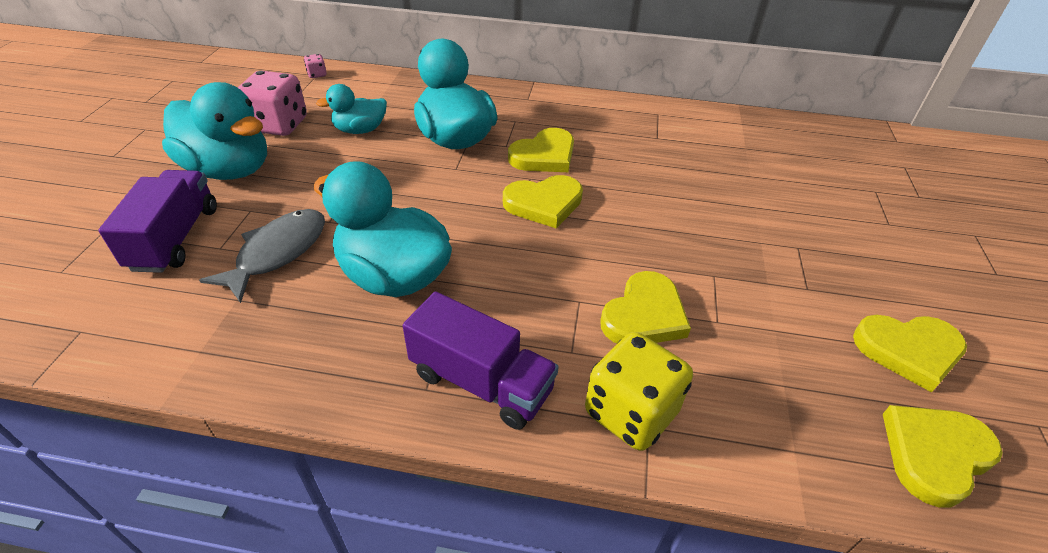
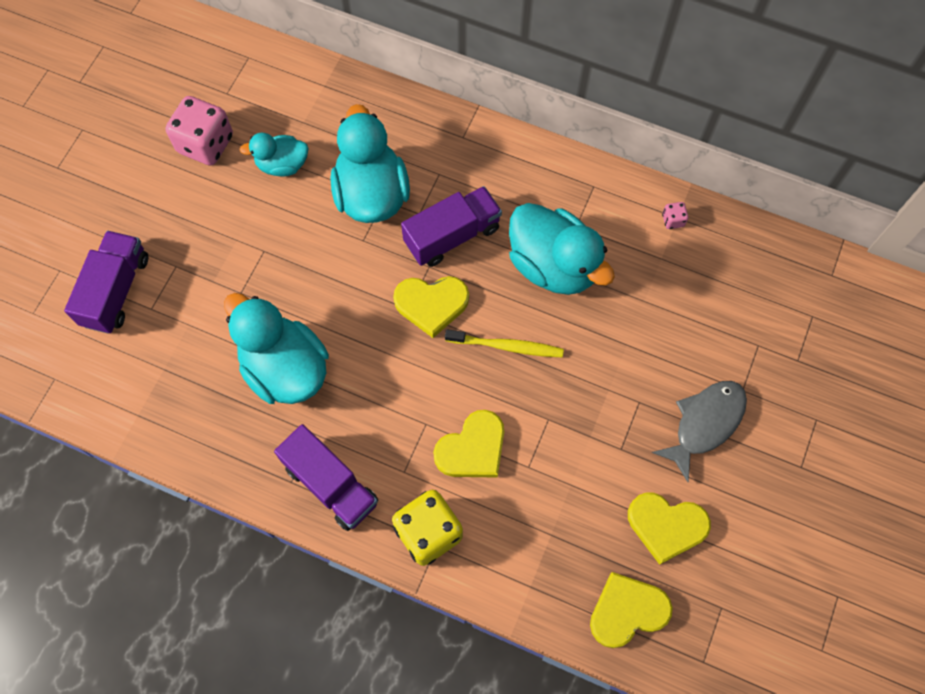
camera: 15 degrees right, 25 degrees up
(229, 170) = (159, 206): turquoise duck -> turquoise duck (553, 265)
(278, 253) = (196, 323): grey fish -> grey fish (705, 423)
(317, 74) = (249, 57): pink dice -> pink dice (673, 220)
(544, 155) = (452, 236): yellow heart -> purple truck
(637, 224) = (507, 346): none -> yellow toothbrush

